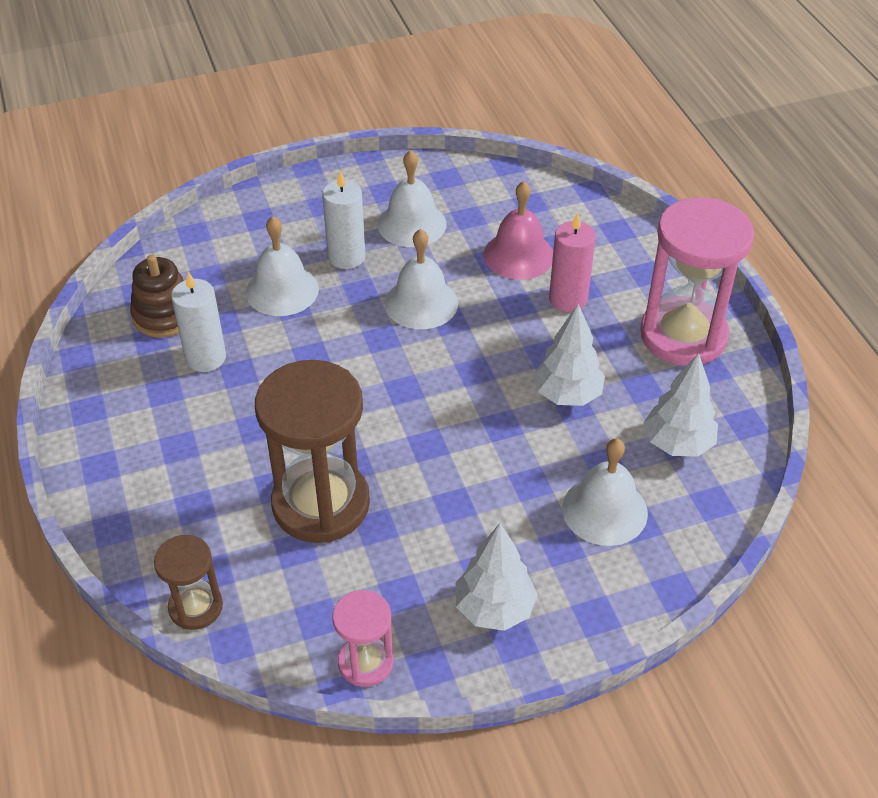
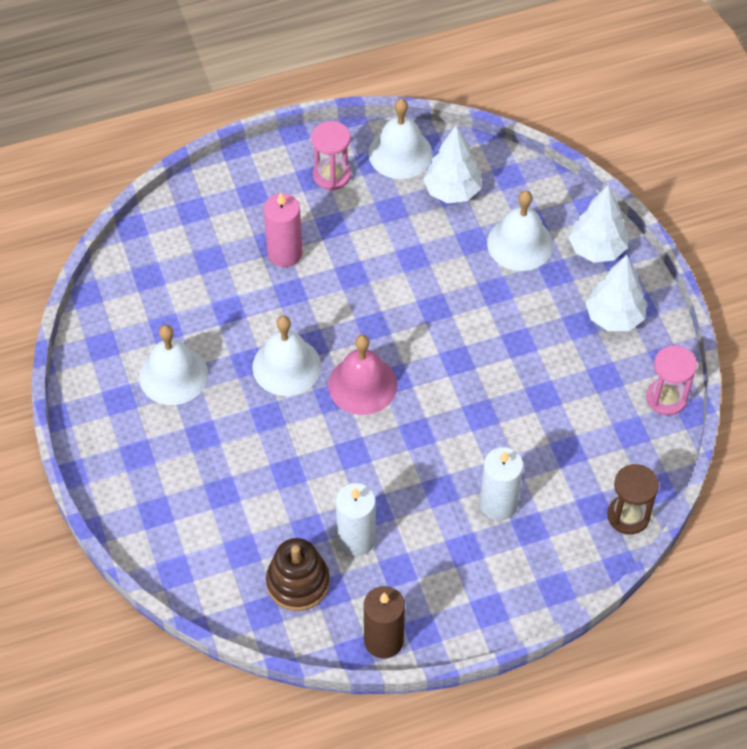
camera: 90 degrees left, 10 degrees up
(85, 379) = (383, 640): none -> brown candle
(282, 290) = (265, 482): white bell -> white bell (400, 153)
(321, 504) = (523, 435): brown hourglass -> none
(346, 257) = (219, 429): white candle -> white candle (498, 504)
(518, 255) = (224, 288): pink bell -> pink bell (362, 385)
(567, 395) = (400, 260): white tree -> white tree (596, 249)
(683, 335) = (332, 175): pink hourglass -> pink hourglass, size x0.51

